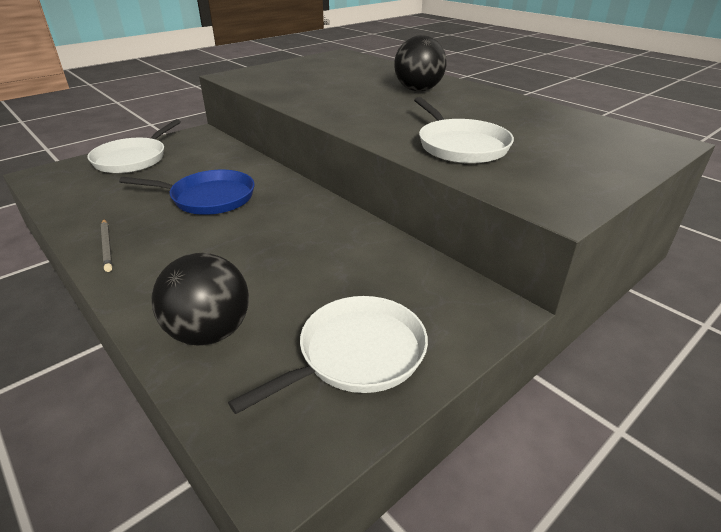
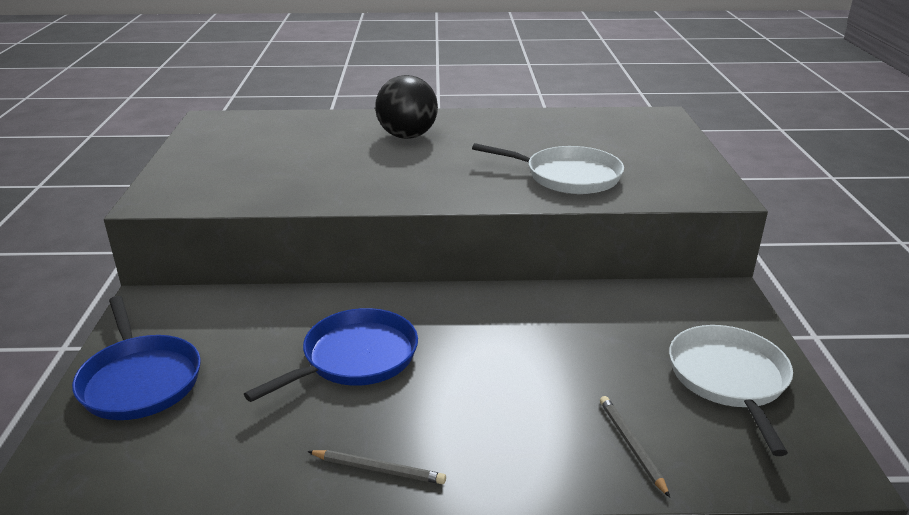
camera: 50 degrees left, 5 degrees down
(133, 159) = (140, 380): white pan -> blue pan
(210, 332) = (631, 445): black ball -> grey pencil

